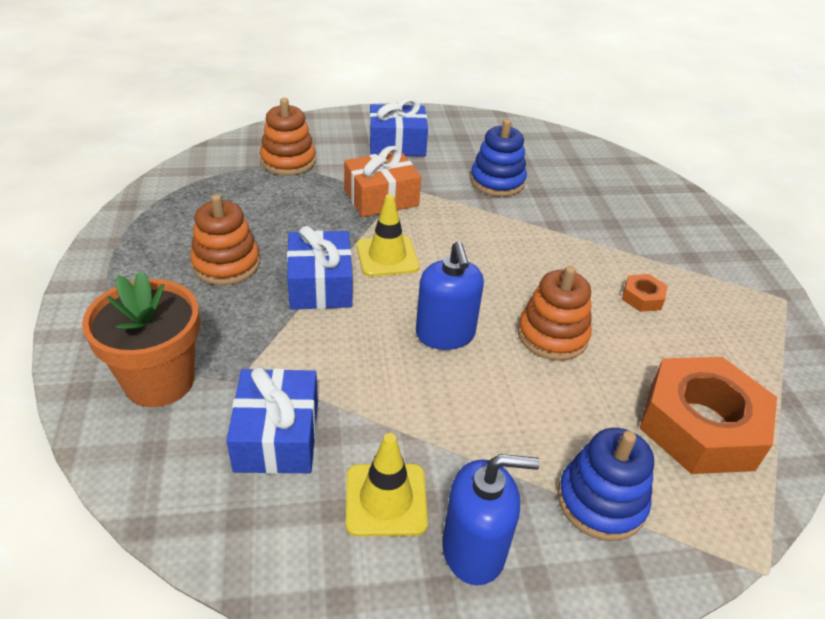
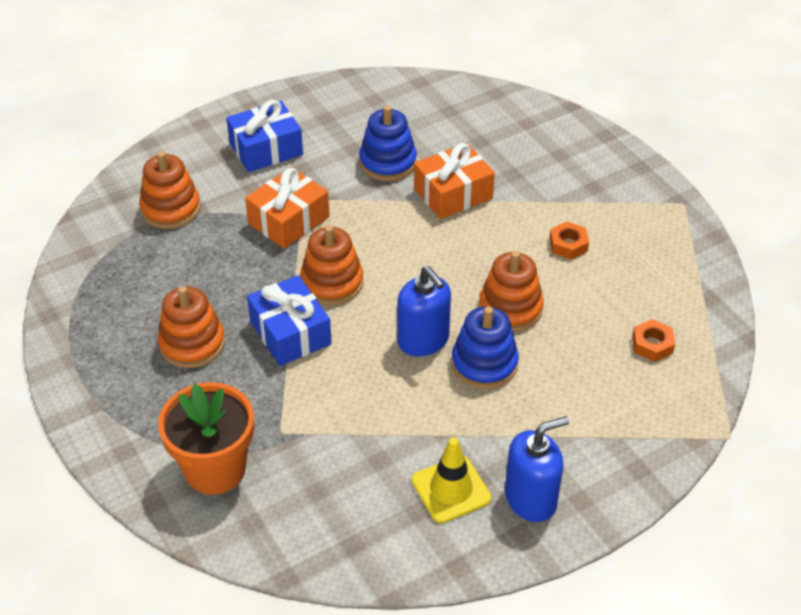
camera: 20 degrees left, 5 degrees up
(277, 436) = (341, 475): blue gift -> none
(387, 256) = (332, 283): yellow traffic cone -> orange stacking toy
(545, 221) = (453, 194): none -> orange gift
(601, 501) = (603, 431): blue stacking toy -> blue stacking toy (484, 364)
(700, 426) = (652, 345): orange nut -> orange nut, size x0.42

